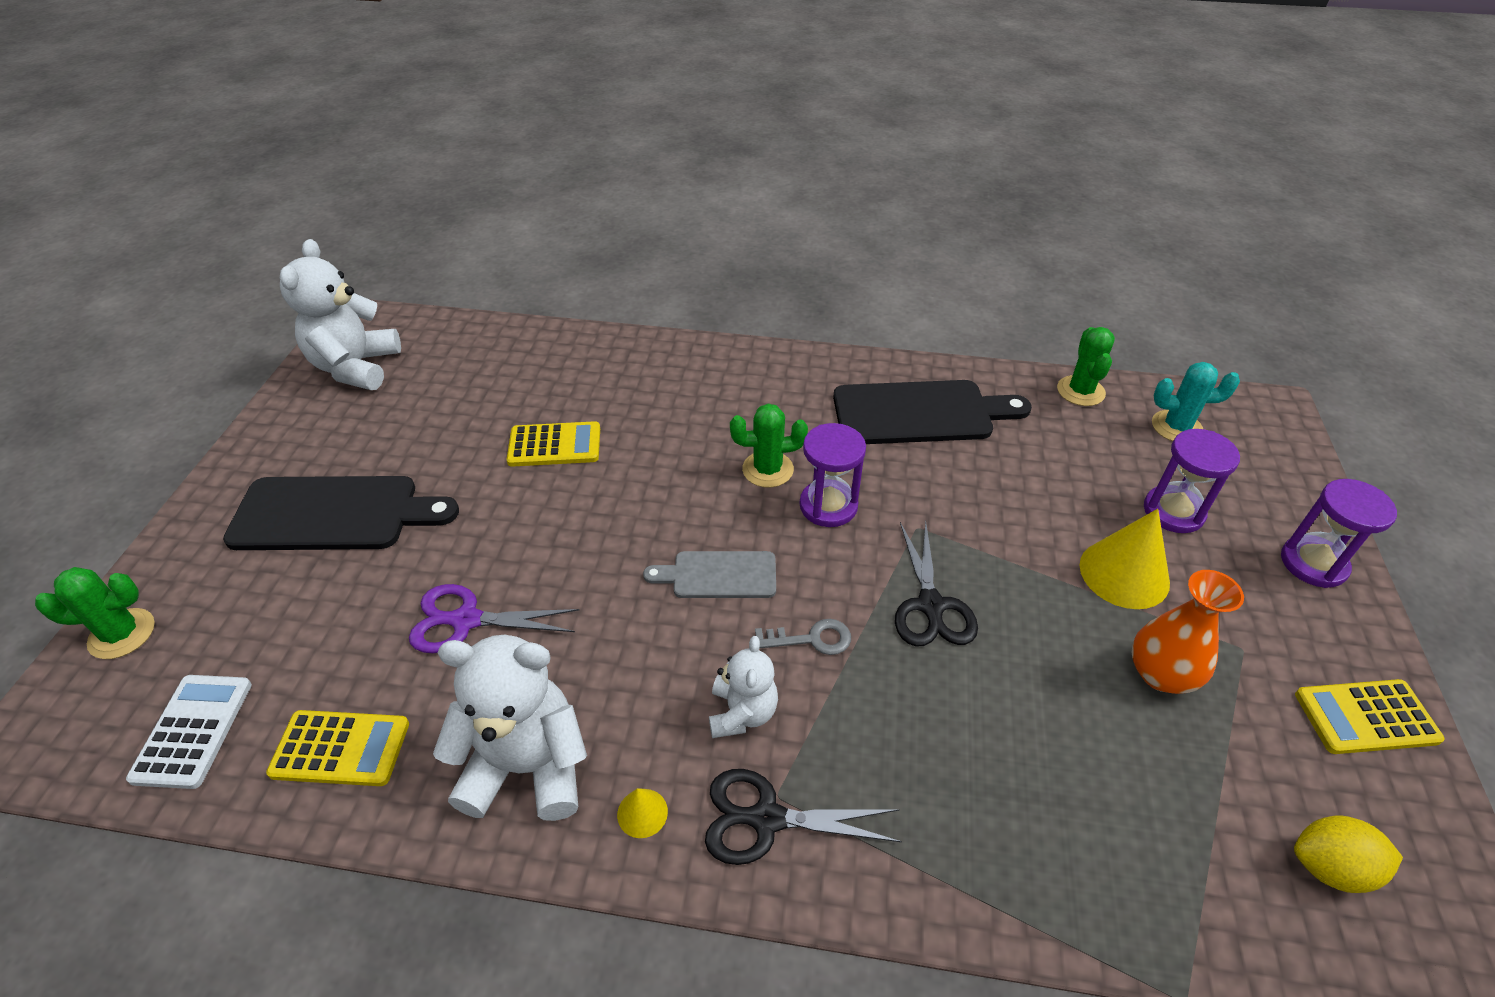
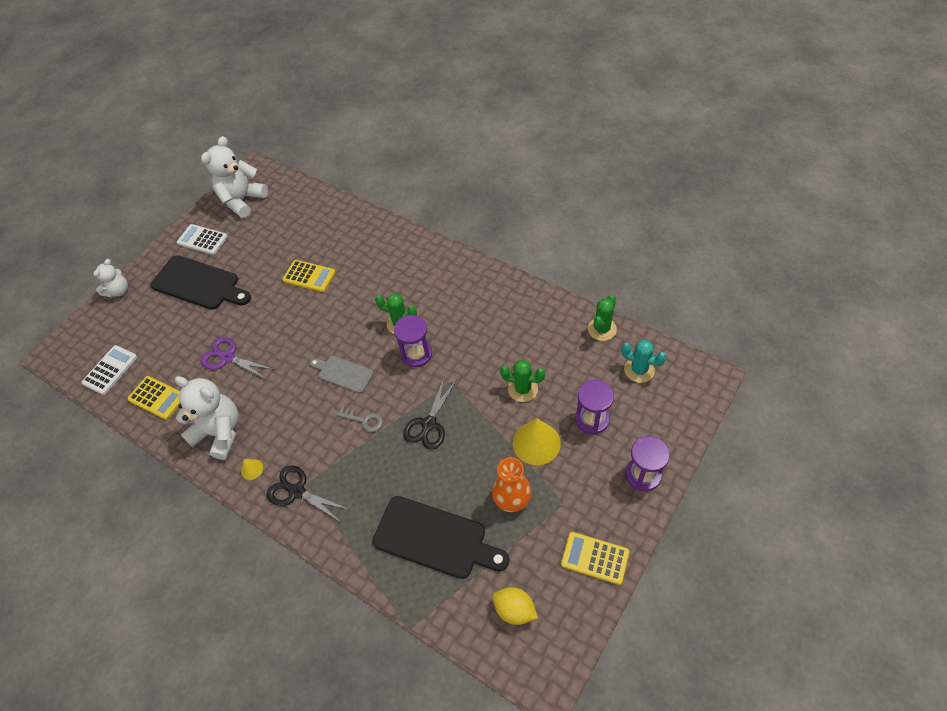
camera: 30 degrees right, 10 degrees up
(122, 634) = (100, 316): green cactus -> green cactus (522, 389)
(304, 443) = (202, 240): none -> white calculator
(742, 713) = (314, 443): white teddy bear -> white teddy bear (119, 291)
(920, 413) = (500, 315): black cutting board -> black cutting board (435, 538)

